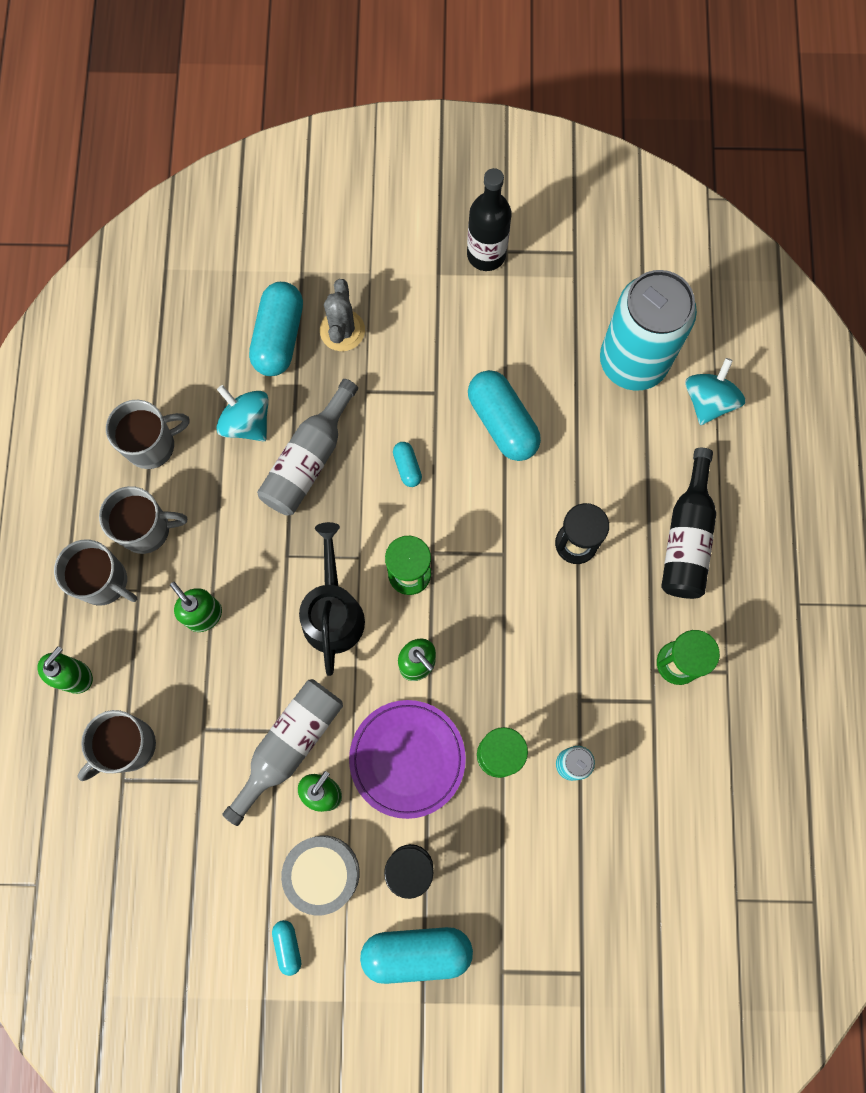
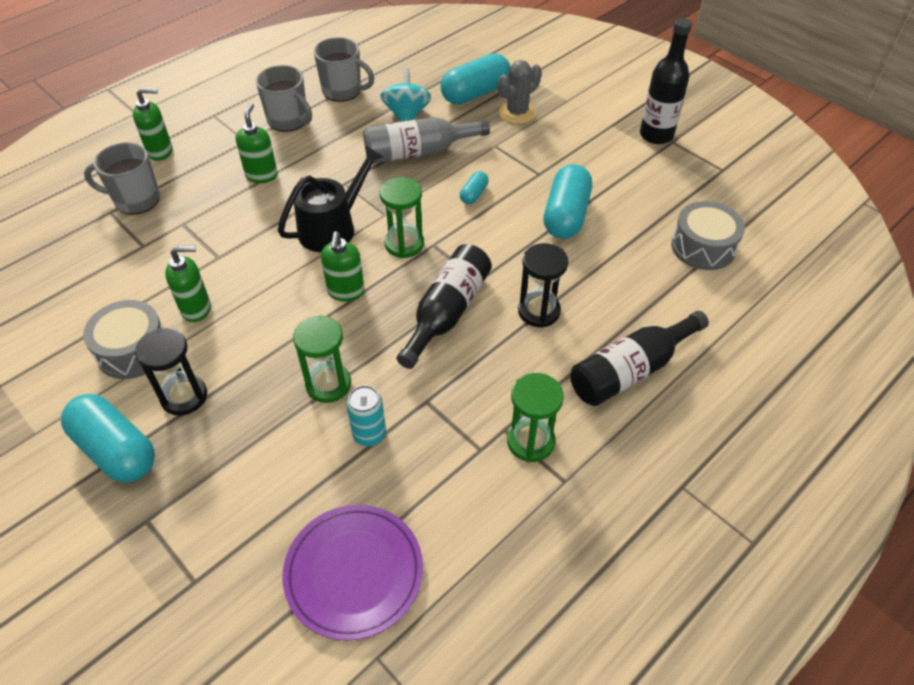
camera: 45 degrees right, 25 degrees down
(104, 582) = (235, 125): grey mug -> none
(288, 946) = (56, 370): turquoise capsule -> none
(290, 745) = (214, 269): grey bottle -> none
(407, 759) = (269, 335): purple plate -> purple plate (354, 572)
(513, 609) = (447, 312): none -> black bottle
(633, 362) = (703, 247): turquoise can -> grey drum
(708, 401) = (741, 306): turquoise spinning top -> none

